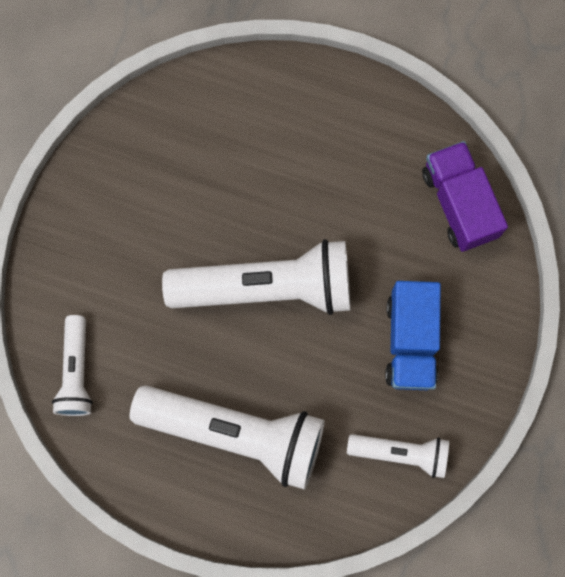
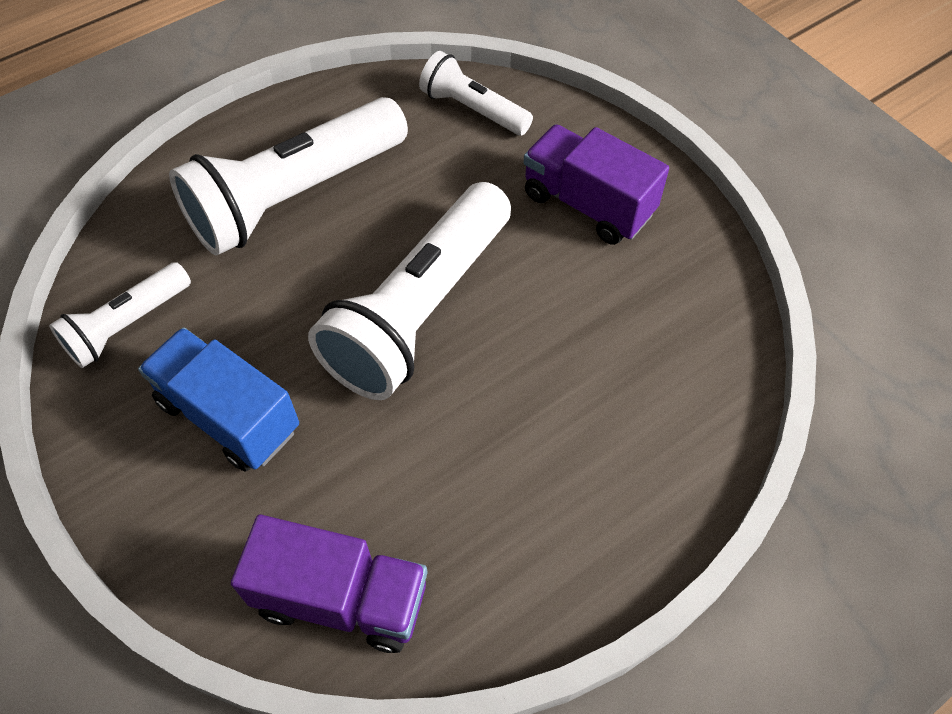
camera: 125 degrees right, 20 degrees down
(113, 240) = (588, 204): none -> purple truck

